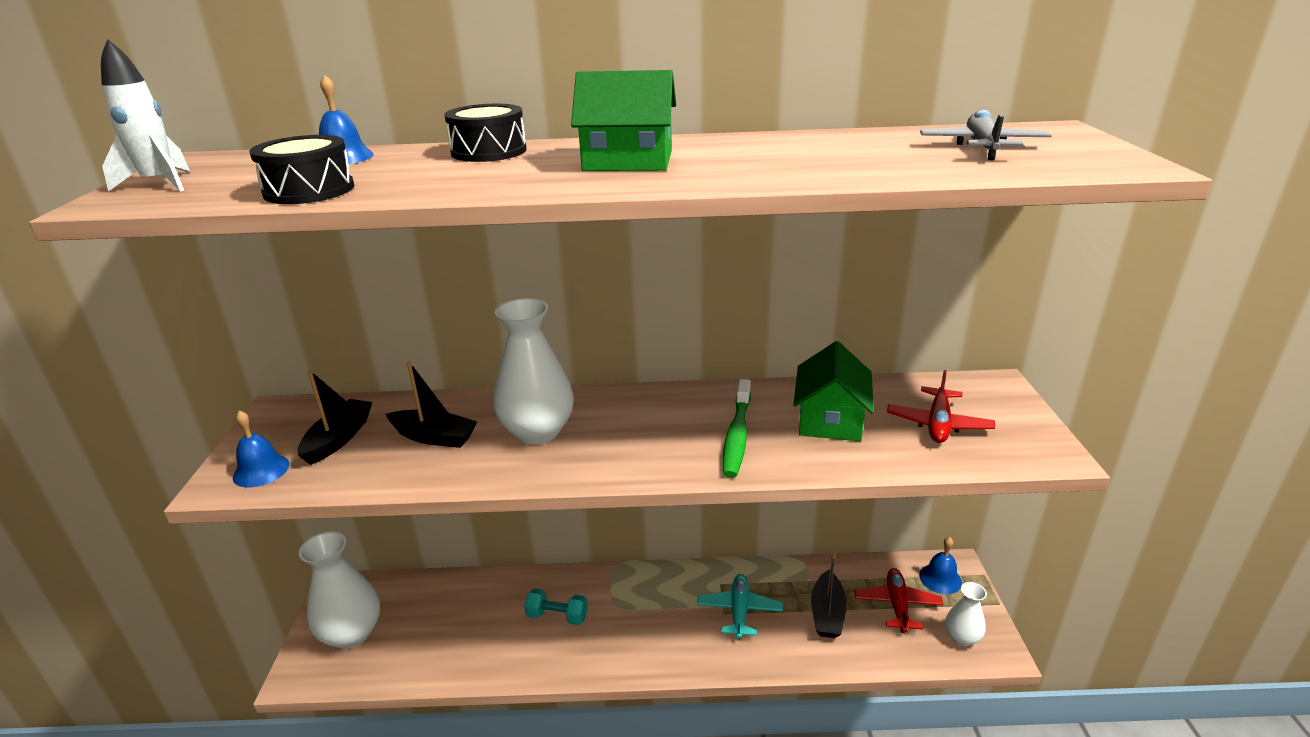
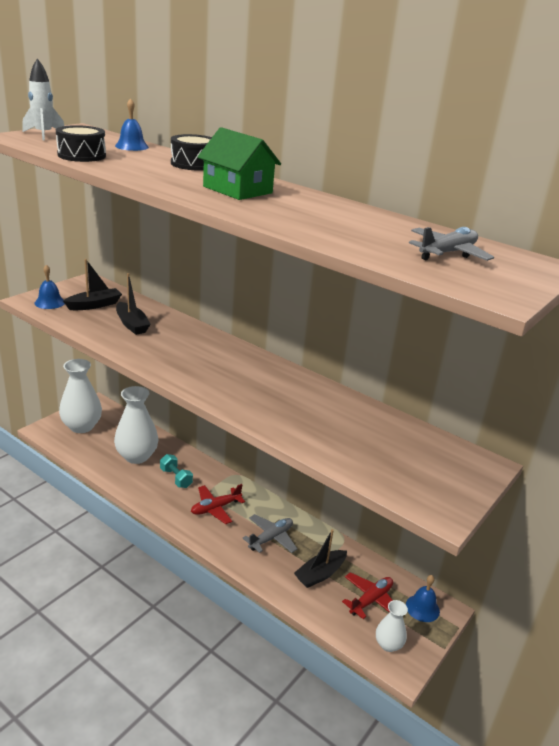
camera: 35 degrees right, 0 degrees up
(537, 431) = (178, 346): white vase -> white vase (136, 456)
(737, 436) = (270, 400): green toothbrush -> none
(739, 611) = (271, 538): turquoise plane -> grey plane
(830, 419) = (337, 421): green house -> none
(938, 424) = (399, 459): red plane -> red plane (215, 508)

